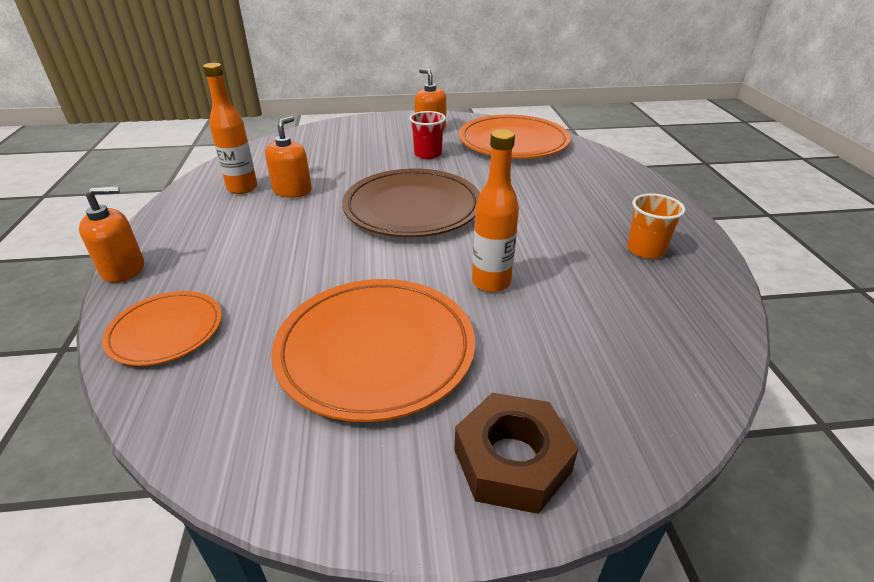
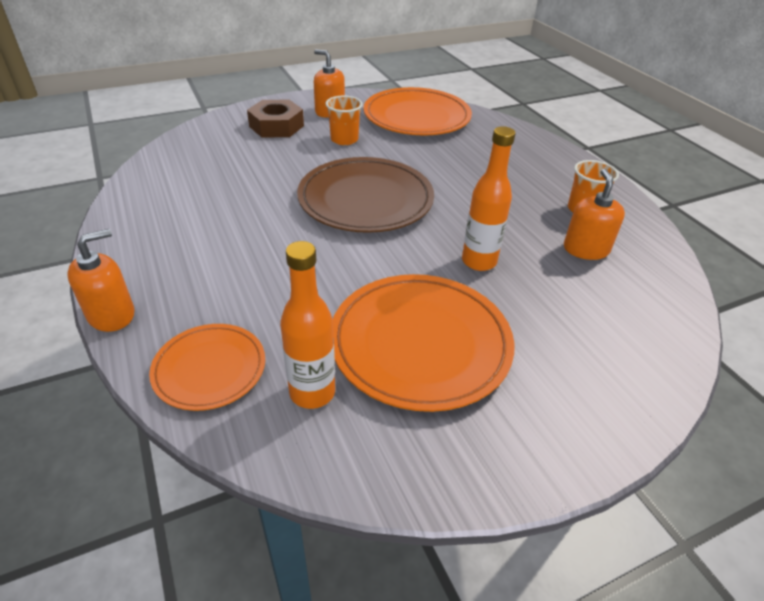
camera: 20 degrees left, 5 degrees up
(242, 188) = (176, 203): orange bottle -> orange bottle (312, 392)
(292, 190) = (233, 198): orange soap dispenser -> orange soap dispenser (585, 249)
(428, 154) = (344, 139): red cup -> orange cup
(512, 460) = (581, 409): brown nut -> brown nut (276, 126)

